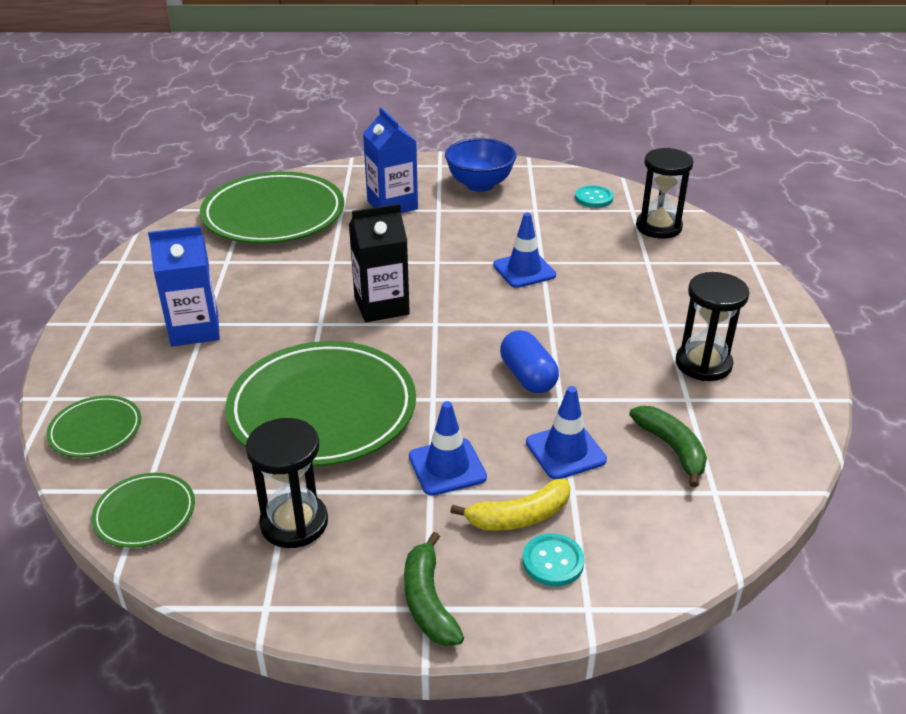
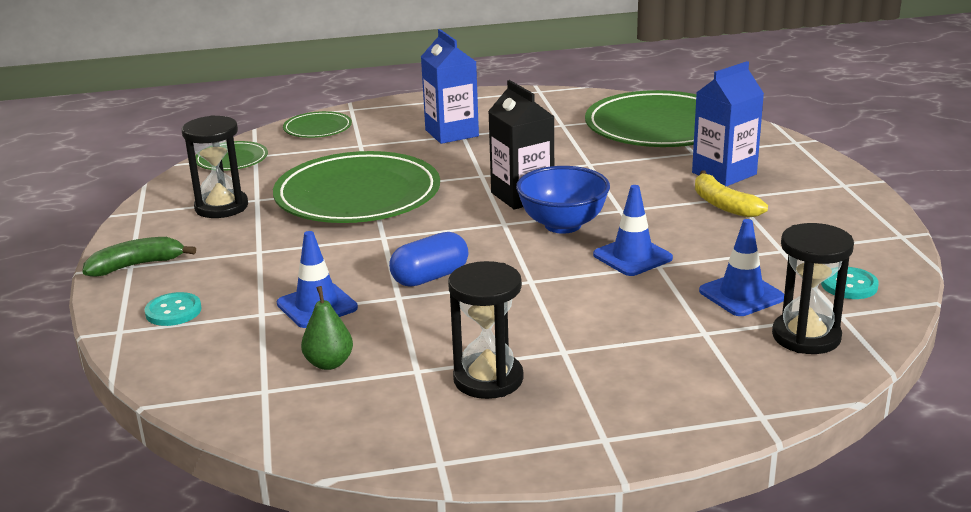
camera: 80 degrees right, 10 degrees down
(447, 467) = (289, 254): blue traffic cone -> blue traffic cone (741, 295)
(480, 185) = (815, 212): blue bowl -> blue bowl (563, 225)
(519, 517) = (227, 292): yellow banana -> yellow banana (723, 205)
(672, 448) = (329, 363): green banana -> green pear

